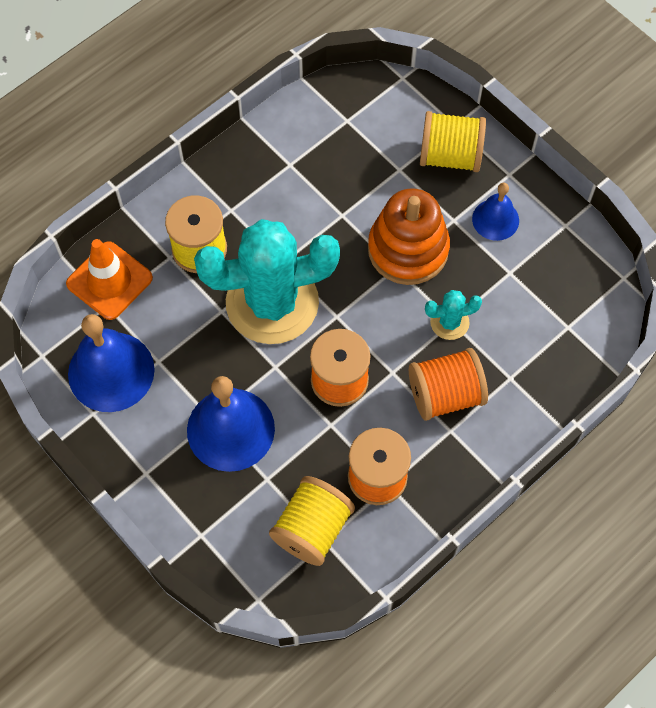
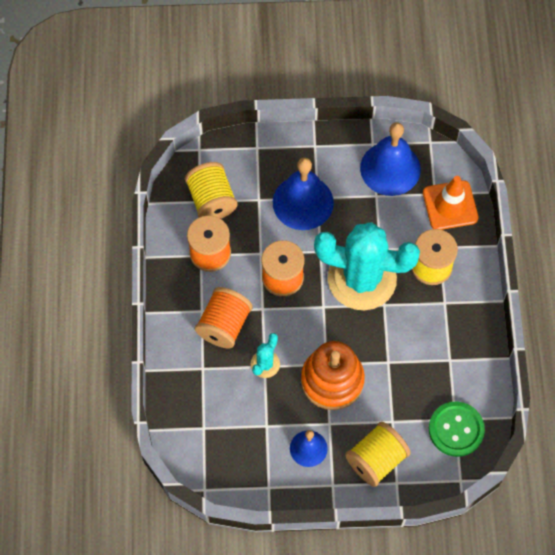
camera: 130 degrees right, 0 degrees up
(272, 303) = (362, 279): turquoise cactus -> turquoise cactus turned 75 degrees clockwise
(357, 112) = (456, 429): none -> green button

